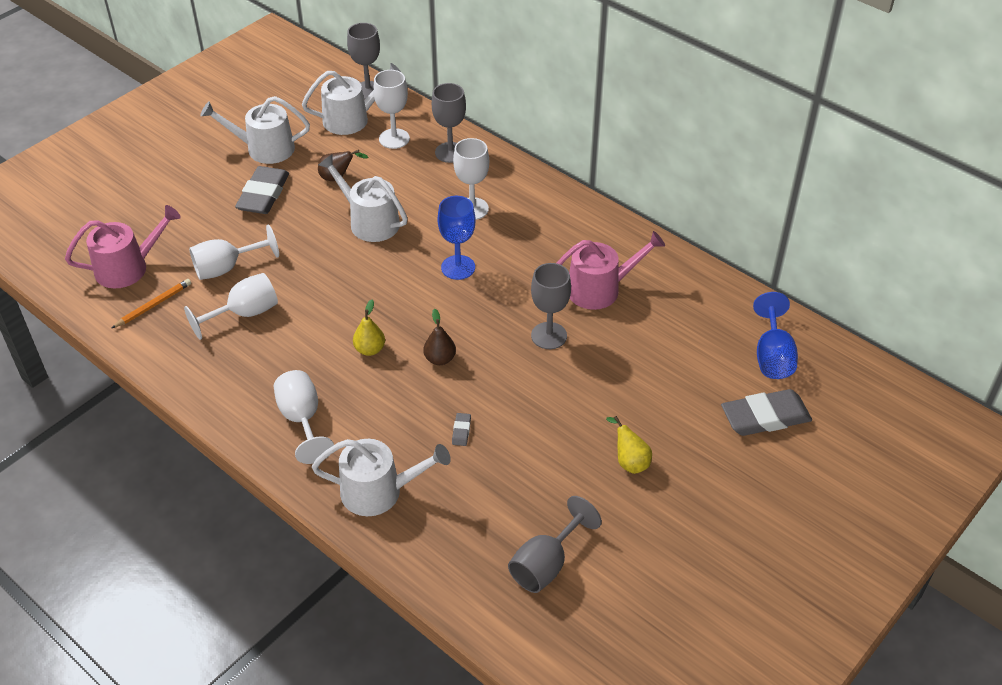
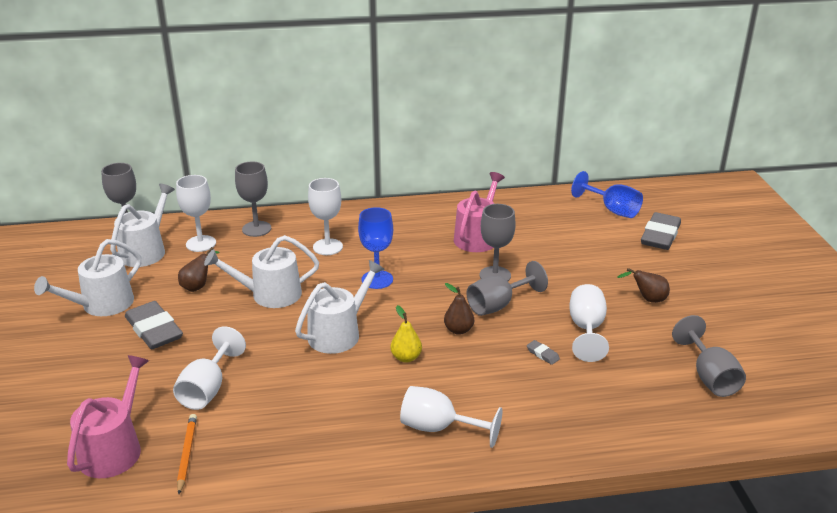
camera: 50 degrees left, 15 degrees down
(245, 314) = (276, 404): white goblet -> white goblet (586, 329)
(379, 491) = (562, 423): white watering can -> white watering can (338, 333)
(504, 363) = (498, 305): none -> grey goblet
(629, 461) = (647, 299): yellow pear -> brown pear

